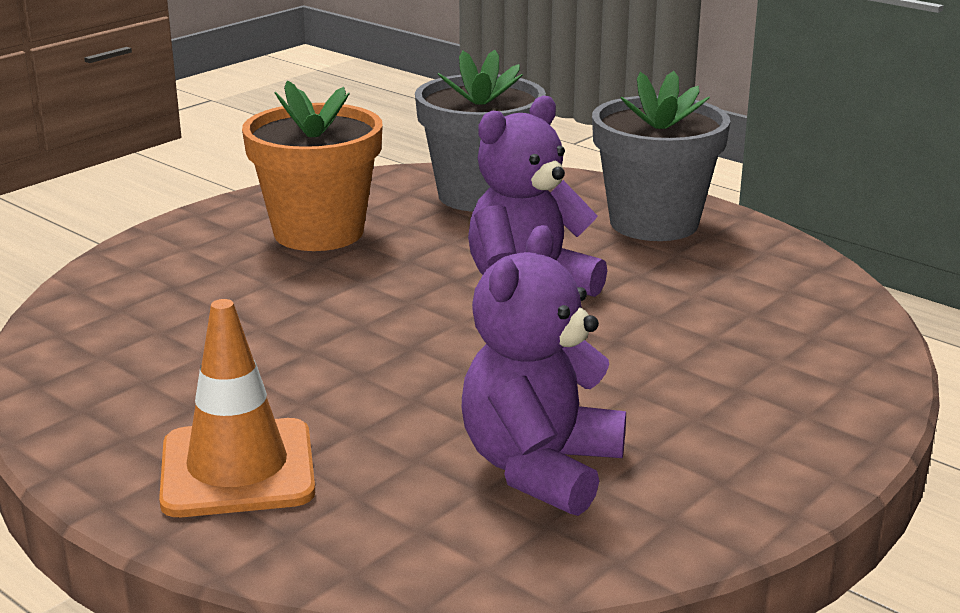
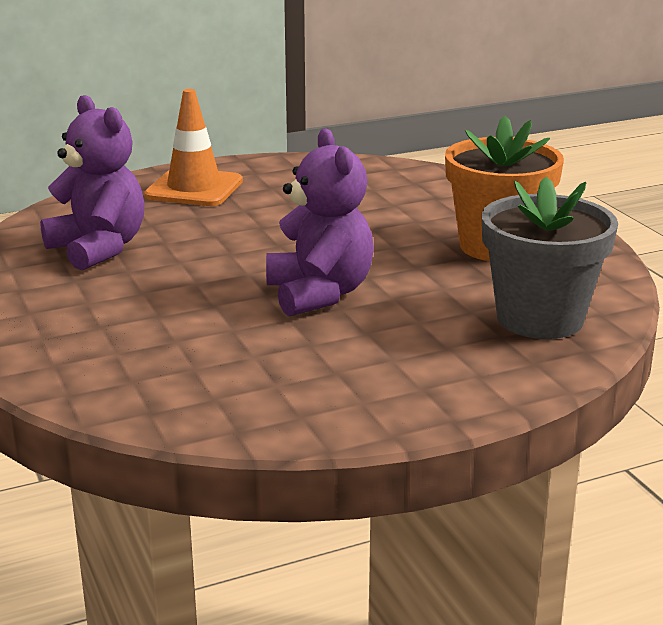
camera: 115 degrees right, 0 degrees up
(654, 223) = (411, 381): grey flower pot -> none

